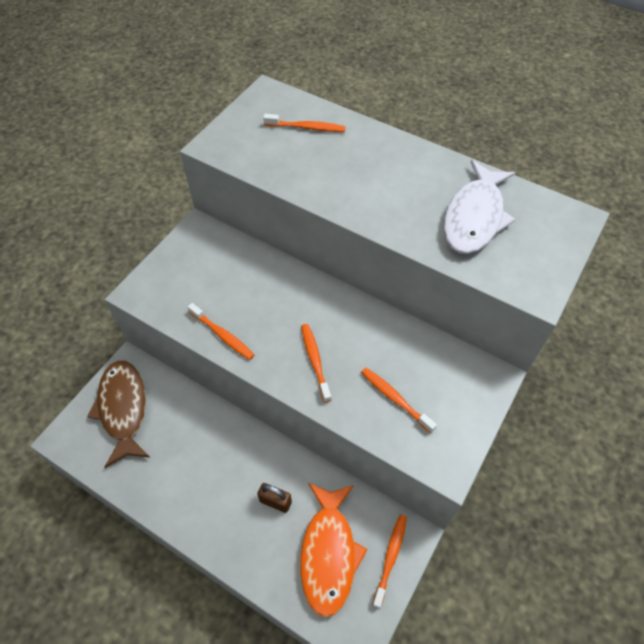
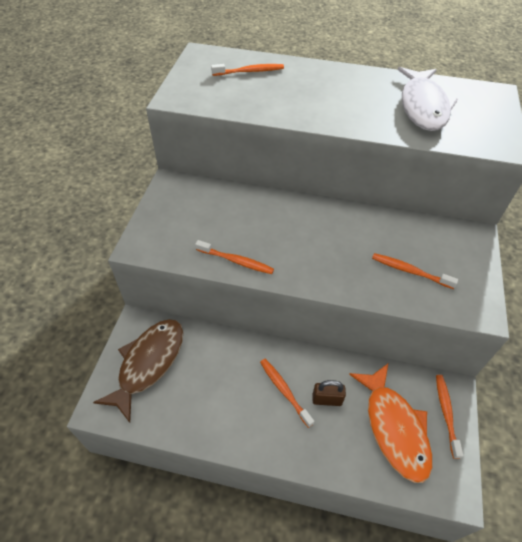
camera: 20 degrees left, 5 degrees down
(123, 409) = (148, 363): brown fish -> brown fish turned 60 degrees clockwise
(315, 361) = (328, 260): orange toothbrush -> orange toothbrush (284, 391)

